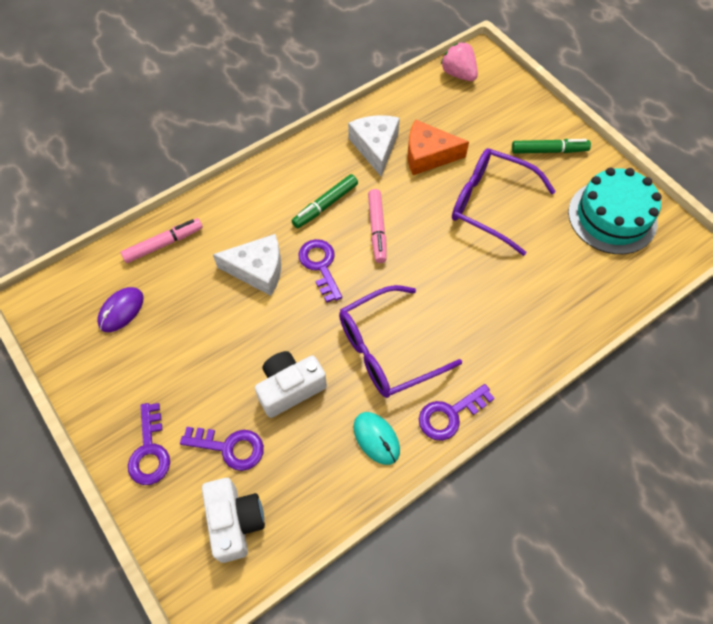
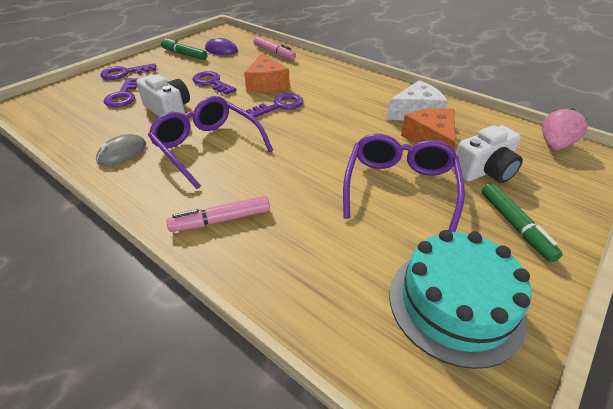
camera: 75 degrees right, 20 degrees down
(235, 522) = (67, 106): white camera -> white camera (484, 171)
(258, 270) = (266, 84): white cheese -> orange cheese
(325, 205) = (339, 99): green marker -> green marker (184, 54)
(376, 438) = (122, 153): turquoise mouse -> grey mouse
(377, 229) = (328, 125): pink marker -> pink marker (221, 220)
(450, 415) = (142, 190): purple key -> purple key (211, 83)

